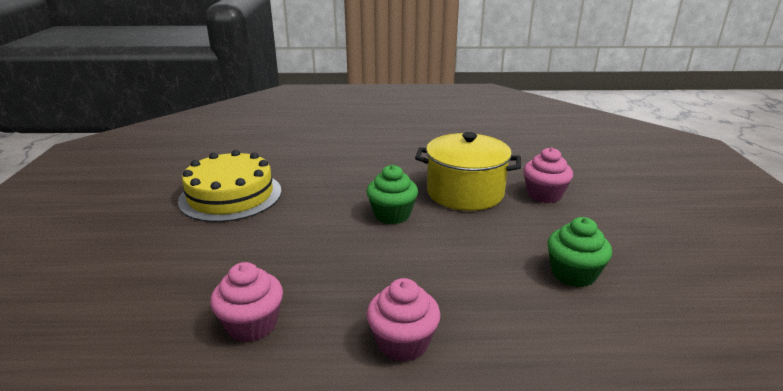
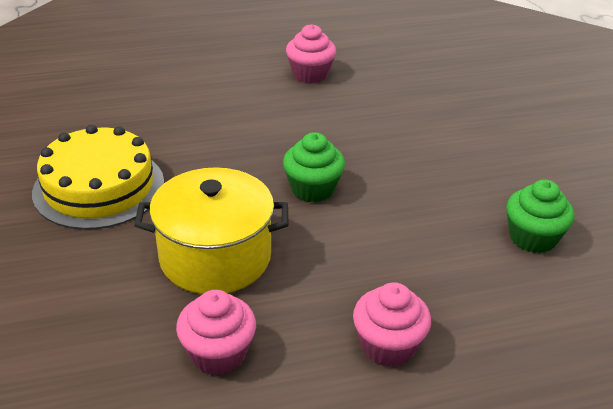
camera: 15 degrees left, 10 degrees up
(465, 192) = (385, 147): yellow pot -> yellow pot (215, 257)
(544, 195) = (474, 139): pink cupcake -> pink cupcake (310, 74)

